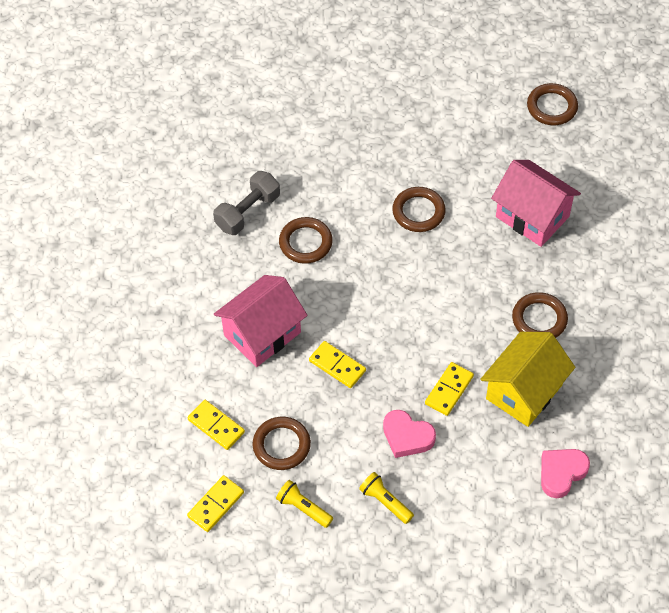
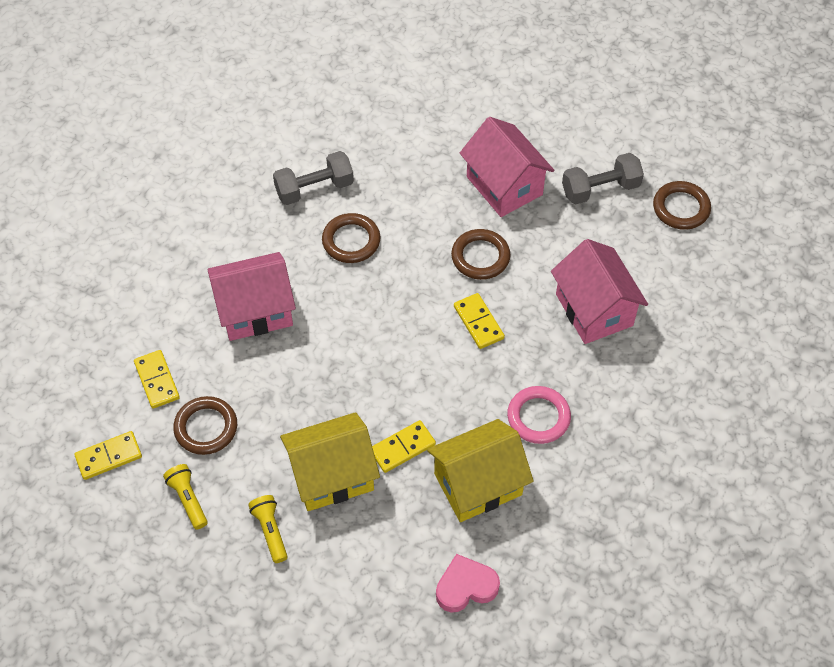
camera: 25 degrees right, 0 degrees up
(337, 366) = (307, 374): yellow domino -> yellow domino (478, 322)
(402, 145) = (504, 185): none -> pink house
(407, 436) = (332, 475): pink heart -> yellow house
(480, 117) = (600, 189): none -> grey dumbbell
(539, 319) = (538, 417): brown ring -> pink ring

